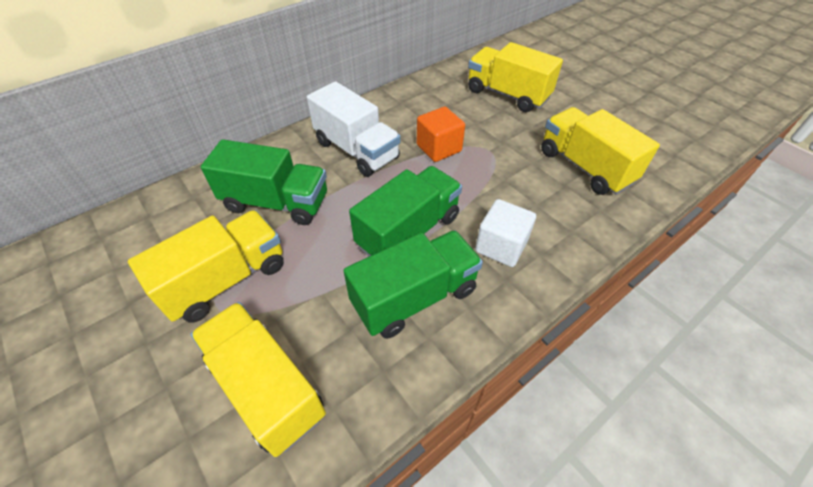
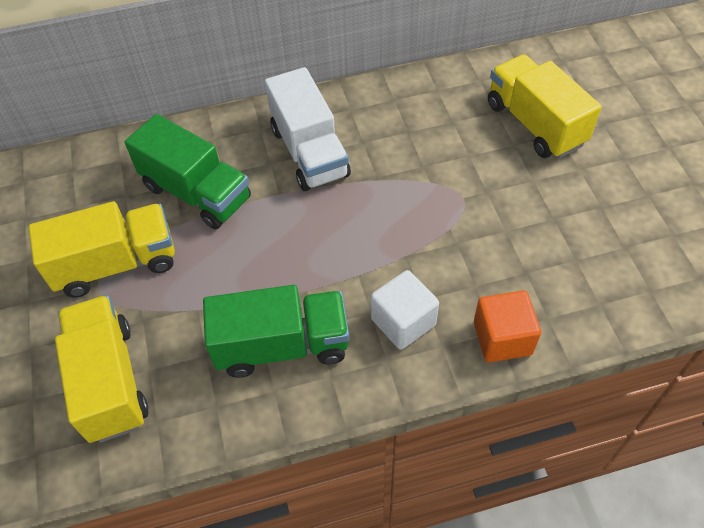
camera: 25 degrees right, 5 degrees up
(408, 231) = (314, 271): green truck -> none
(439, 148) = (404, 177): orange cube -> orange cube (502, 338)
(585, 167) = (567, 256): yellow truck -> none

